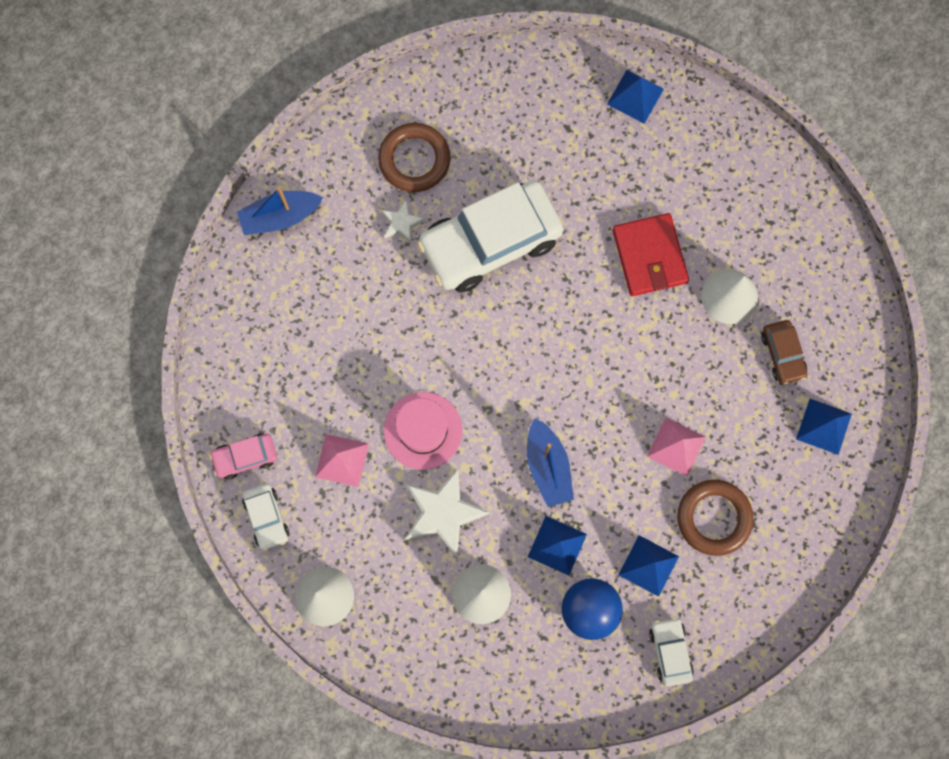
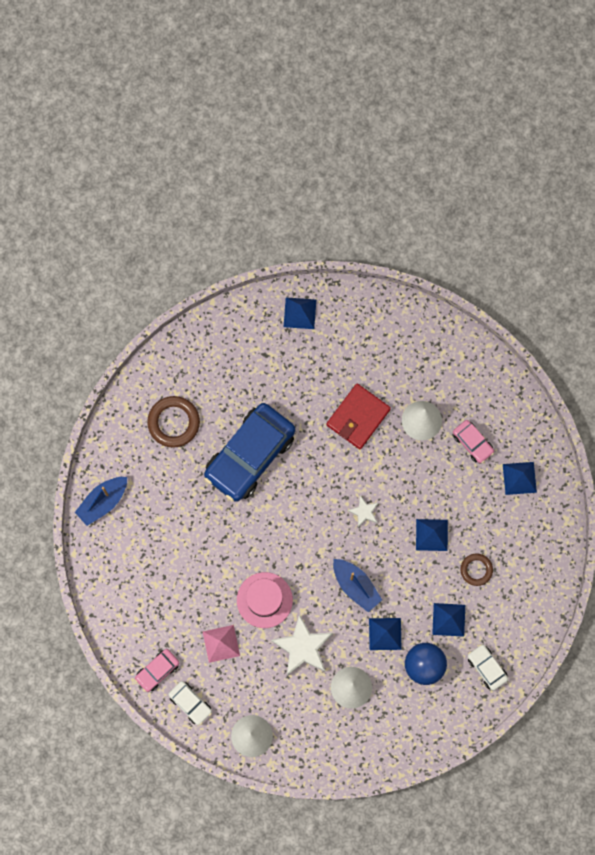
camera: 25 degrees left, 0 degrees up
(401, 223) = (185, 469): white star -> white star (364, 512)
(490, 242) = (250, 455): white car -> blue car
(649, 256) = (358, 417): red wallet -> red wallet turned 75 degrees clockwise
(676, 446) = (431, 534): pink pyramid -> blue pyramid
(714, 518) = (476, 570): brown ring -> brown ring, size x0.61
(782, 354) = (472, 443): brown car -> pink car

